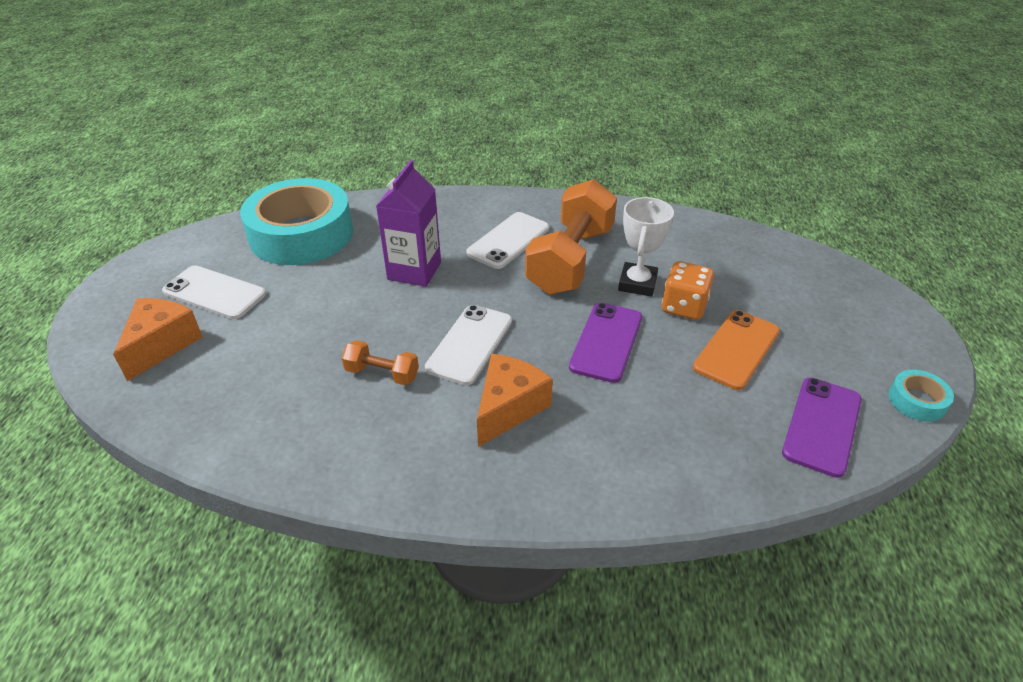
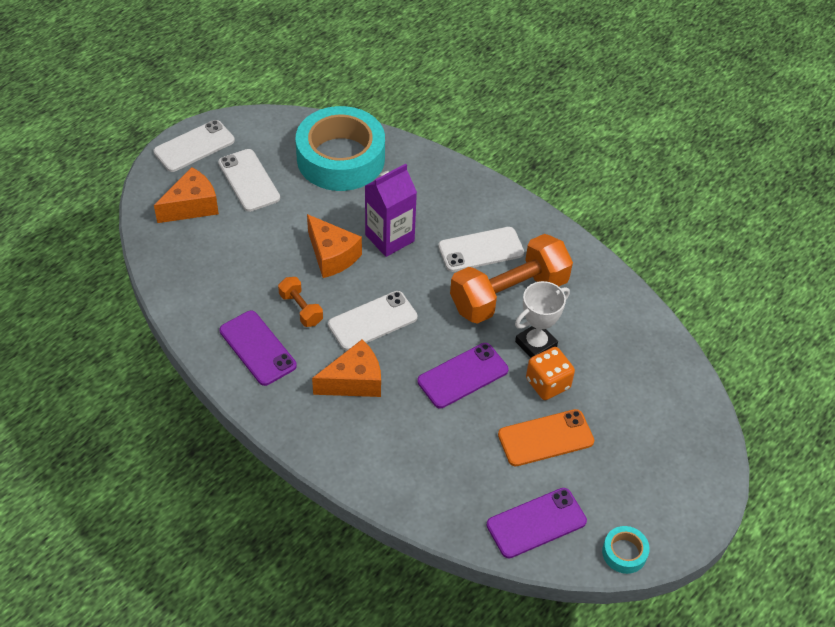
camera: 35 degrees right, 10 degrees up
(120, 292) = (194, 146): none -> white phone
(368, 438) = (257, 348): none -> purple phone
(370, 312) = (332, 256): none -> orange cheese

